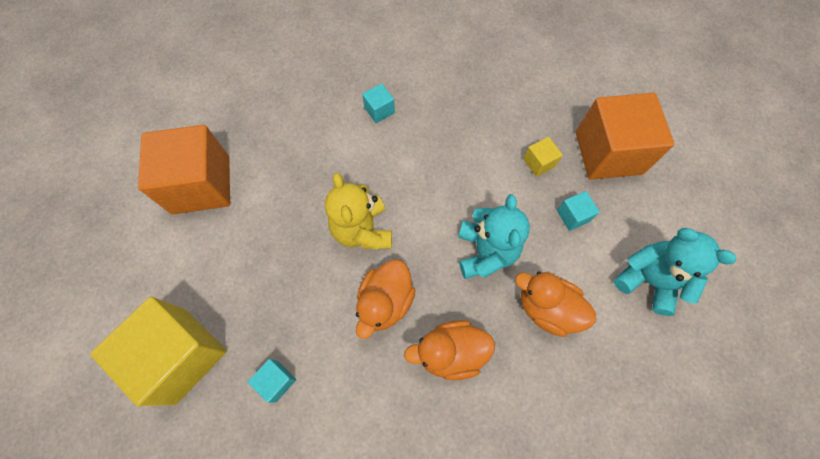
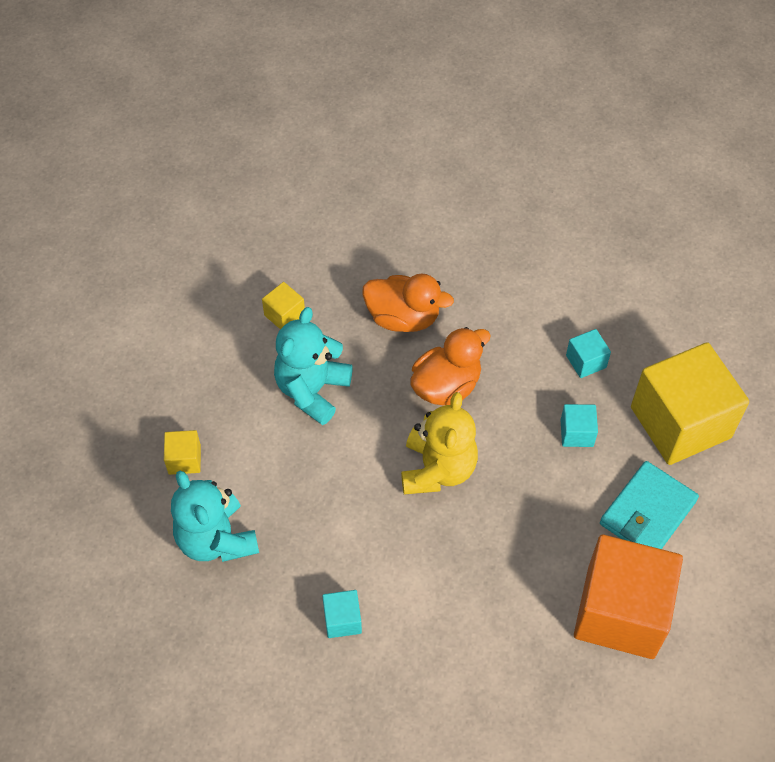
camera: 155 degrees left, 10 degrees down
(195, 263) = (648, 512): none -> turquoise wallet
(547, 308) = (284, 315): orange duck -> yellow cube
(573, 216) = (191, 386): turquoise cube -> turquoise cube (576, 433)
(608, 153) = (94, 436): orange cube -> none
(648, 280) = (165, 298): turquoise teddy bear -> turquoise teddy bear (216, 539)

